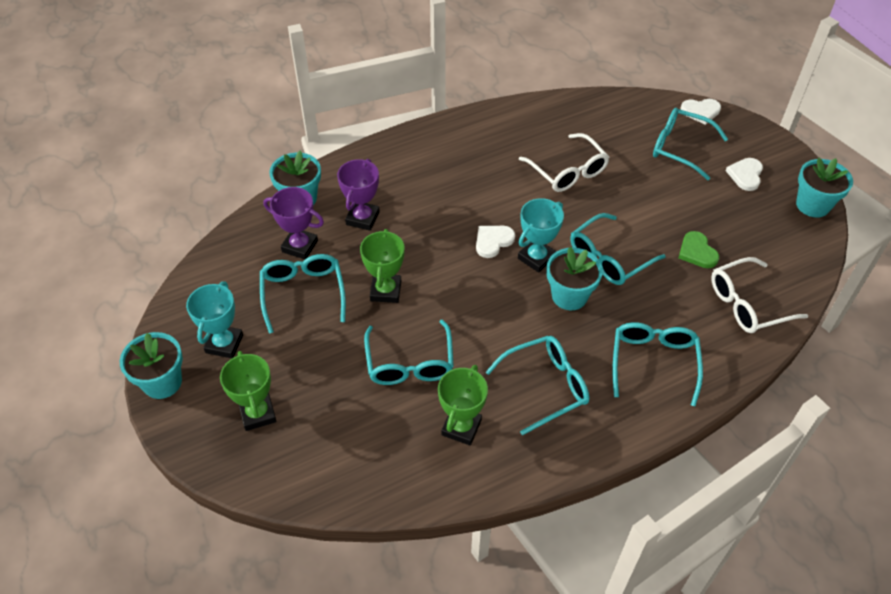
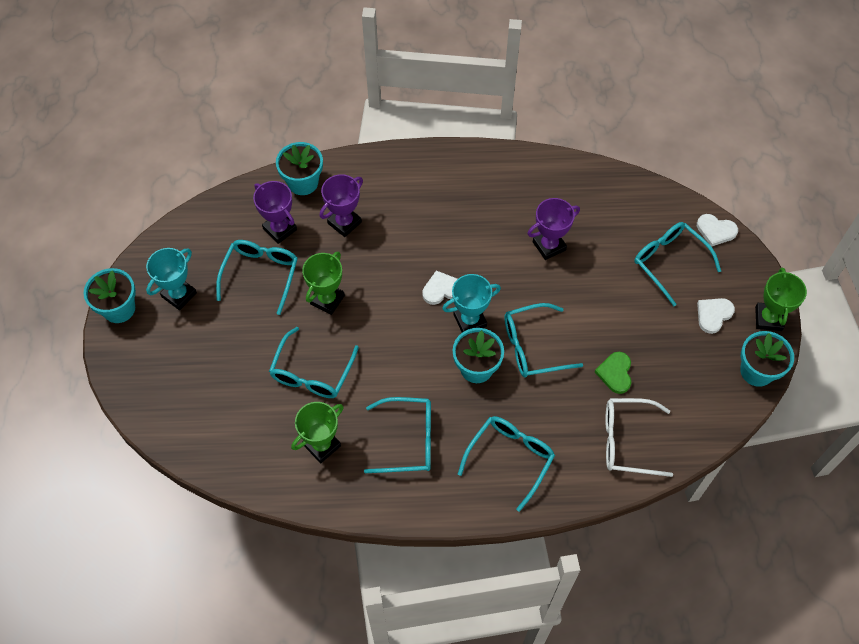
camera: 25 degrees right, 10 degrees up
(258, 414) = (176, 366): green trophy -> green trophy (768, 319)
(568, 171) = (549, 246): white glasses -> purple trophy

